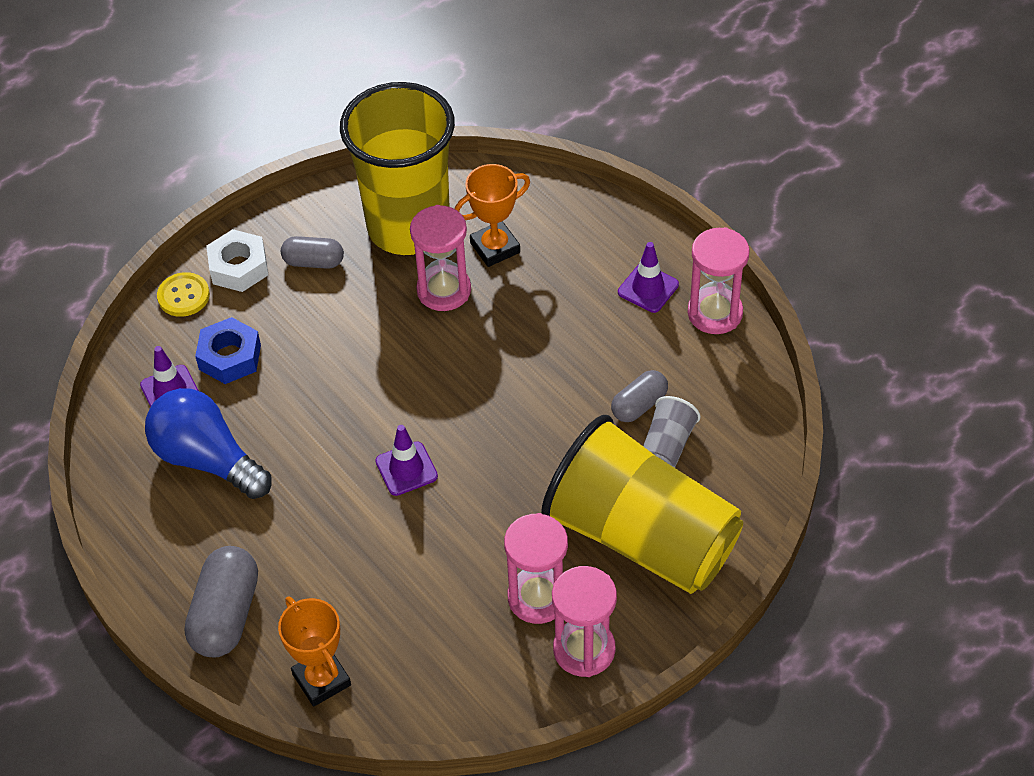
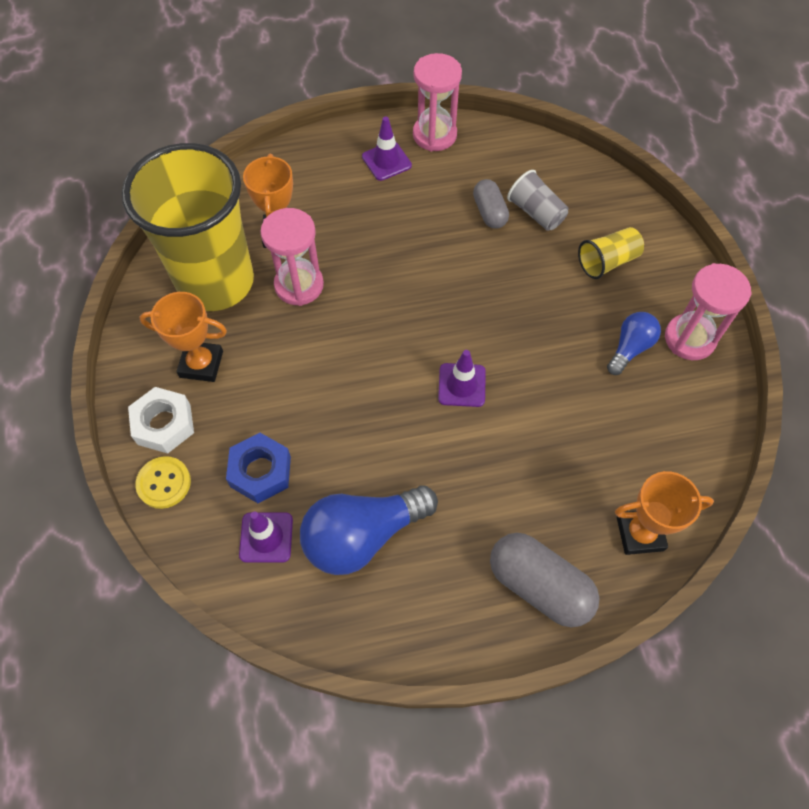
camera: 65 degrees left, 10 degrees up
(313, 262) = (201, 364): grey capsule -> orange trophy
(538, 597) = (630, 348): pink hourglass -> blue light bulb
(641, 537) = (607, 262): yellow cup -> yellow cup, size x0.40

